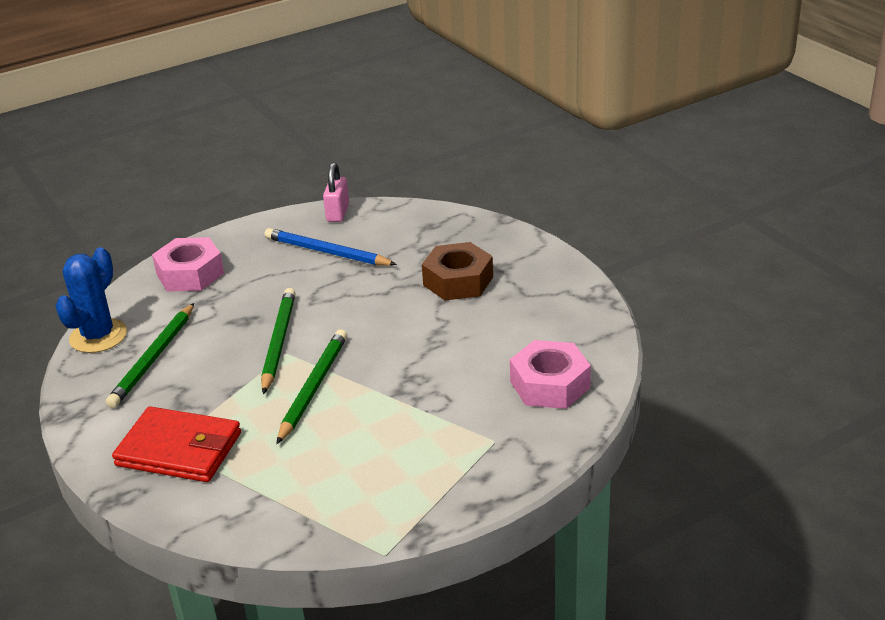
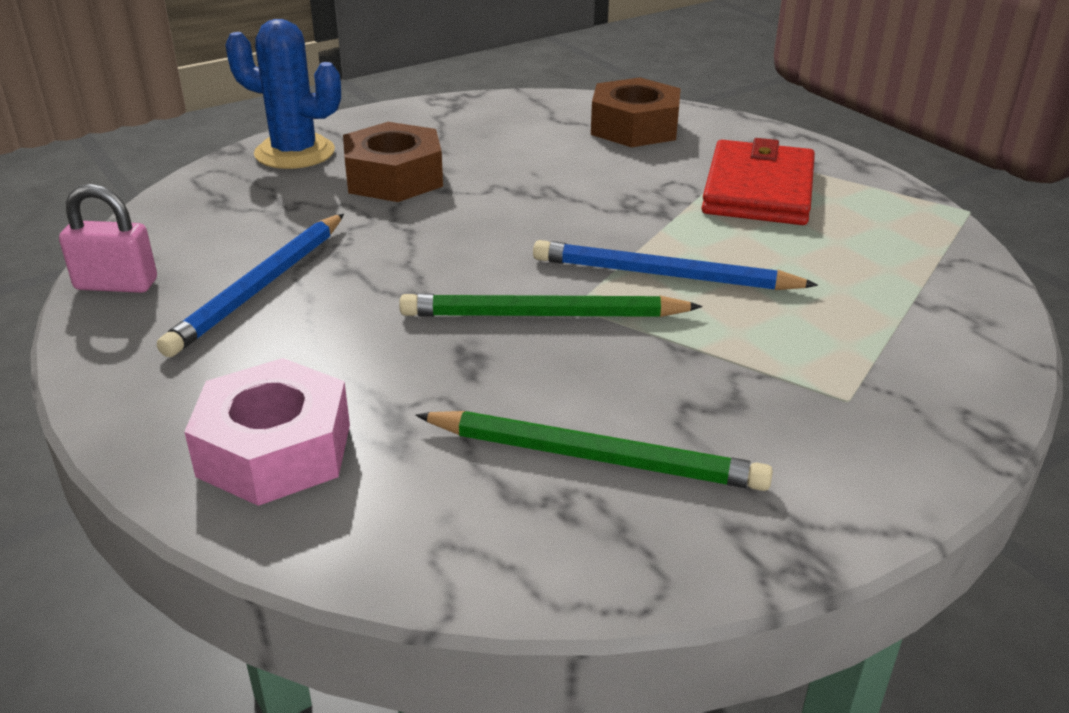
camera: 95 degrees left, 0 degrees up
(98, 336) = (510, 562): blue cactus -> blue cactus (295, 153)
(179, 449) = (852, 386): red wallet -> red wallet (758, 190)
(313, 388) = (664, 275): green pencil -> blue pencil
(550, 384) = (634, 127): pink nut -> brown nut

